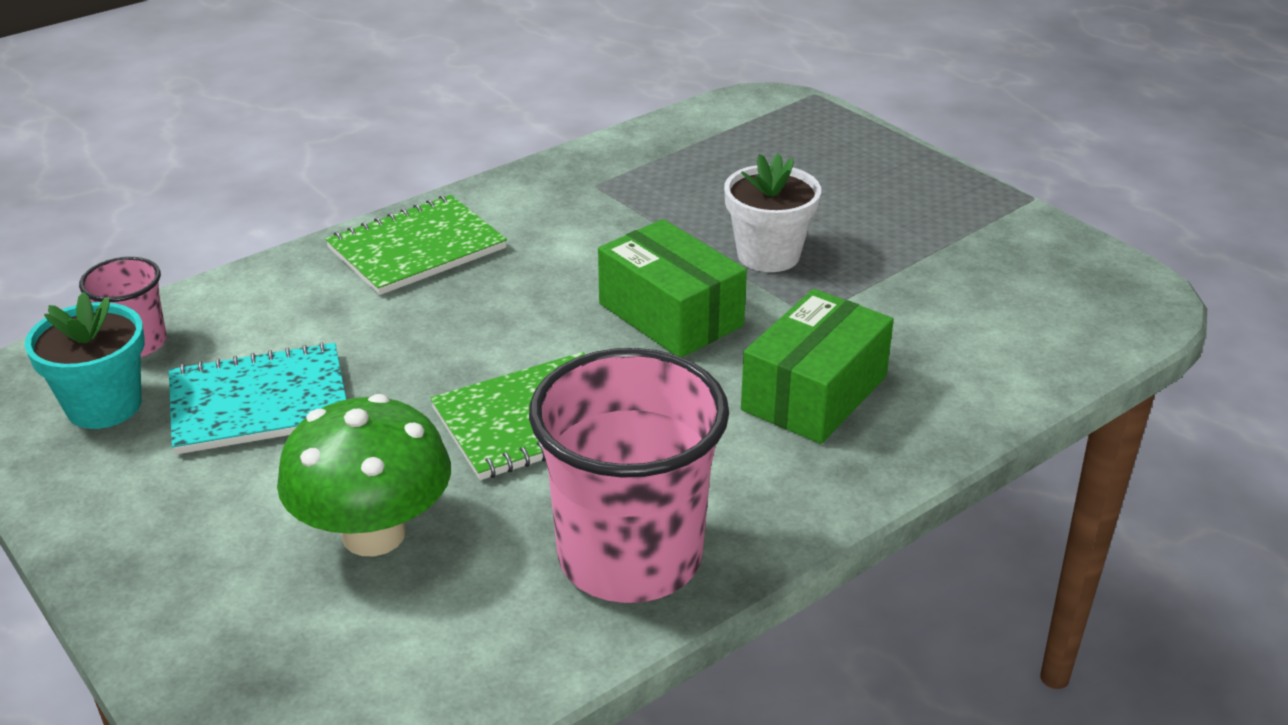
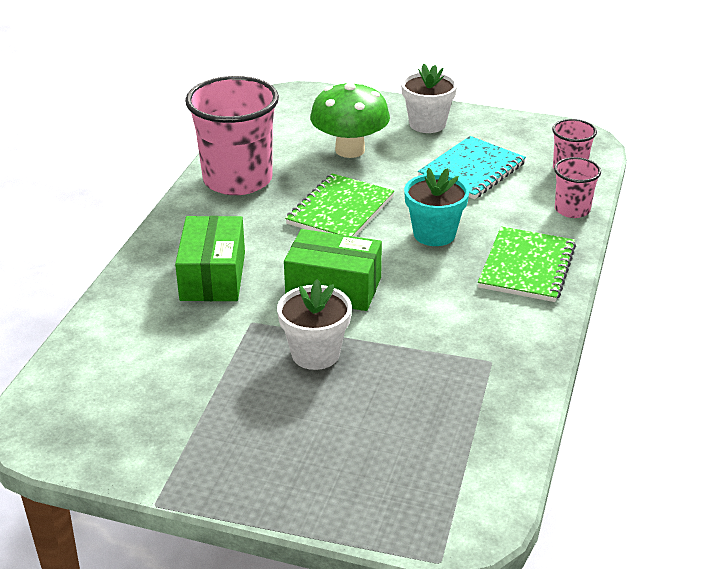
camera: 145 degrees right, 0 degrees up
(104, 406) = (532, 145): turquoise flower pot -> turquoise flower pot (434, 234)
(170, 531) = (427, 124): none -> white flower pot
(245, 288) = (572, 210): none -> pink cup

